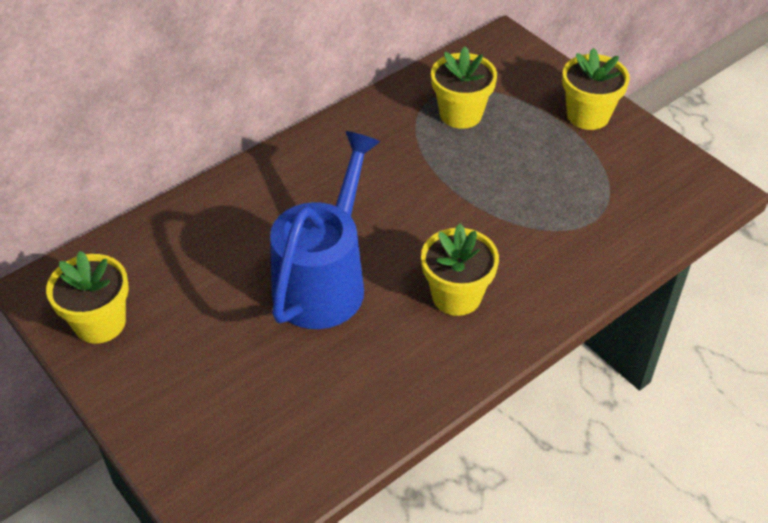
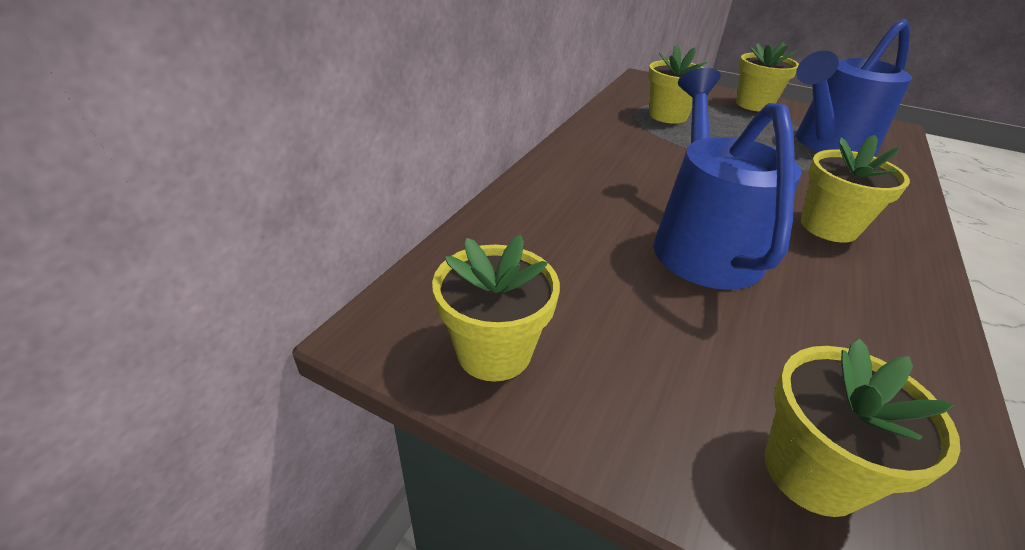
camera: 25 degrees left, 10 degrees down
(219, 451) = (811, 471): none -> yellow flower pot
(594, 199) = (827, 145): none -> blue watering can

